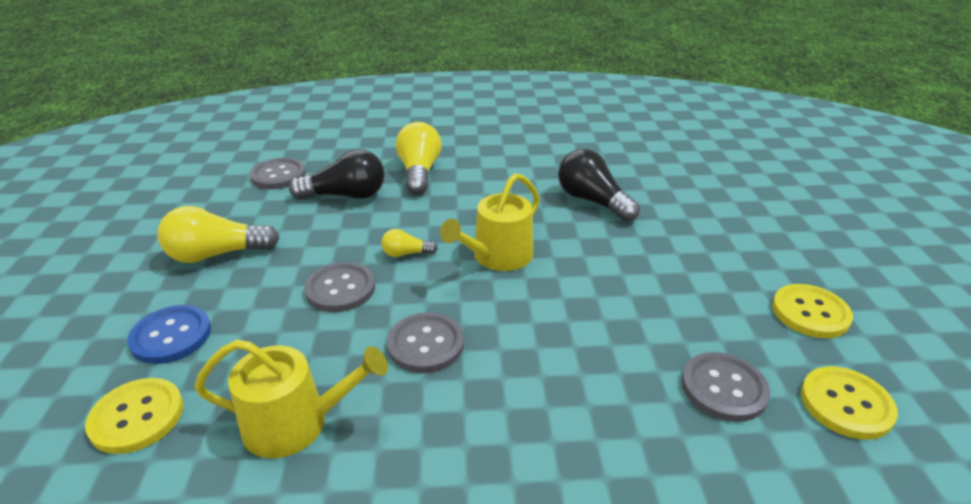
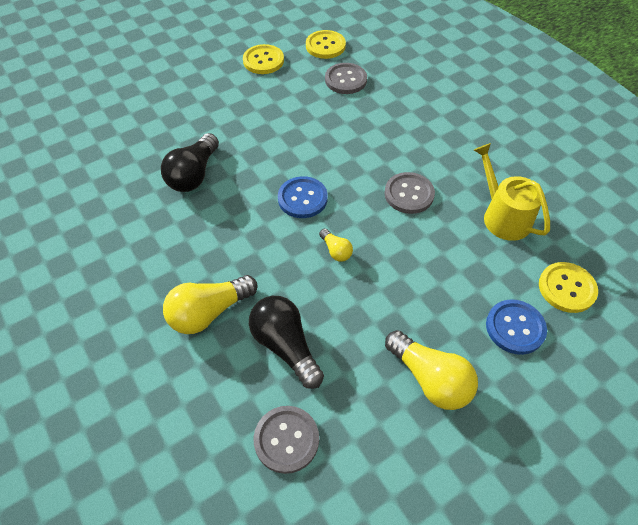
camera: 120 degrees left, 20 degrees up
(340, 289) = (400, 265): grey button -> none
(498, 256) = (302, 198): yellow watering can -> blue button

